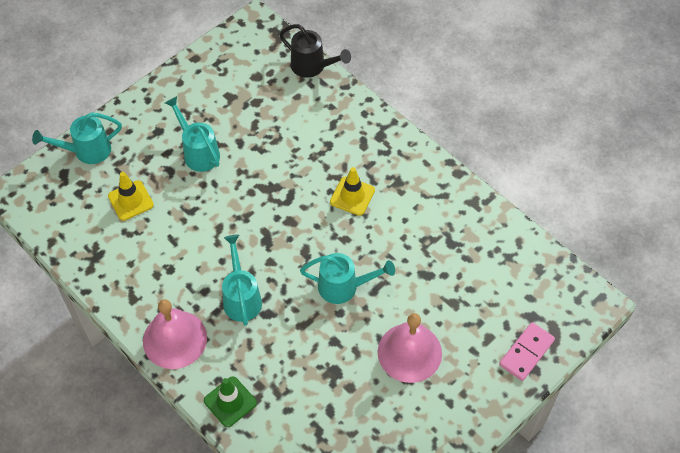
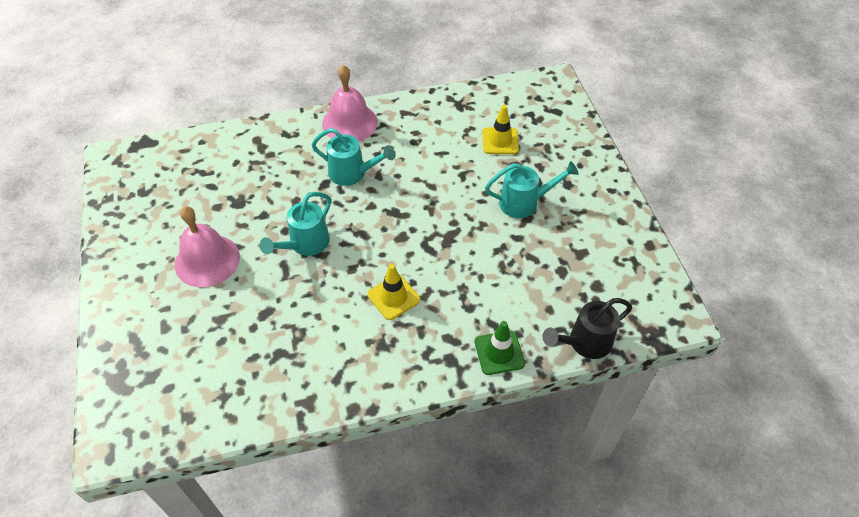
camera: 120 degrees right, 5 degrees down
(86, 151) = (573, 131): turquoise watering can -> none
(230, 402) = (272, 133): green traffic cone -> green traffic cone (499, 353)
(526, 352) = (124, 349): pink domino -> none

